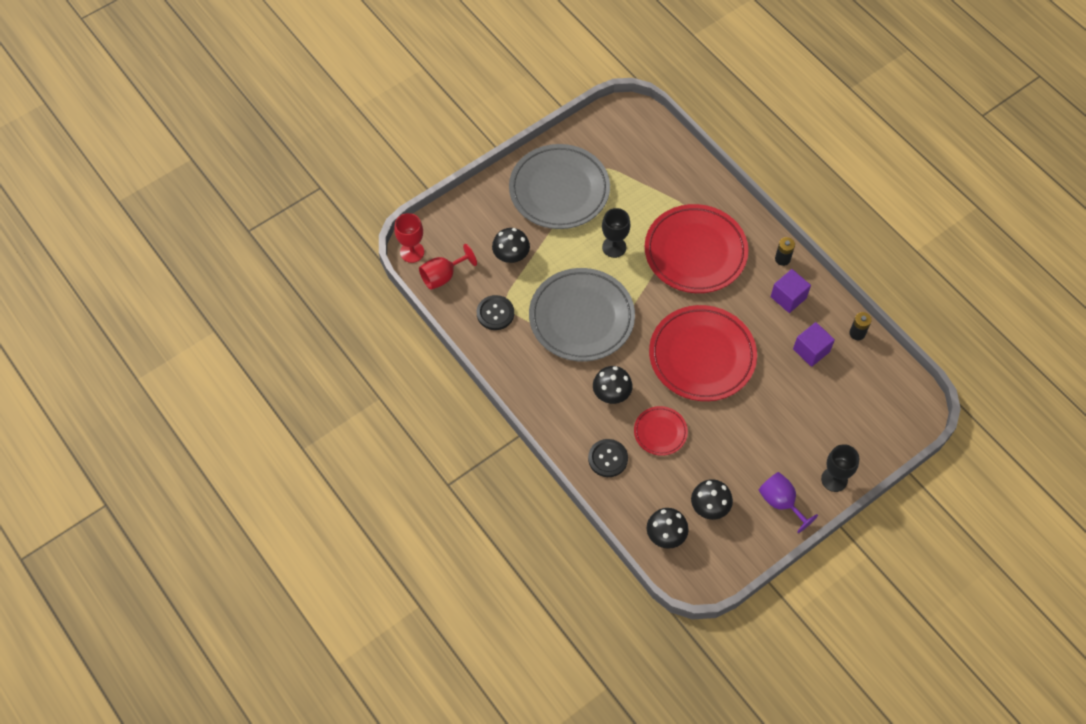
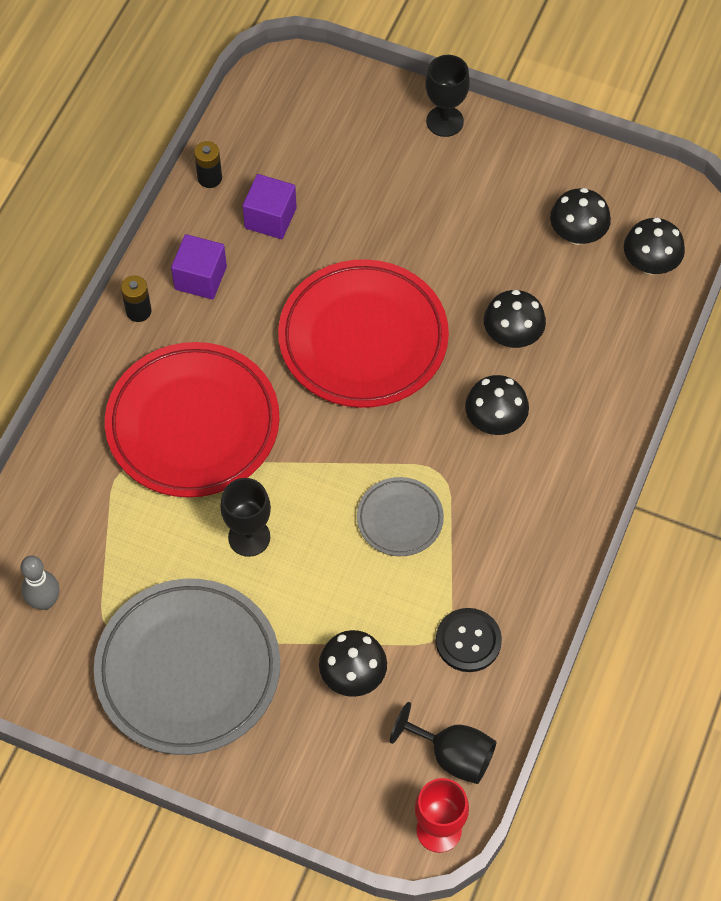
camera: 120 degrees left, 0 degrees up
(443, 276) = (452, 755): red goblet -> black goblet
(581, 318) = (400, 519): grey plate -> grey plate, size x0.49
(608, 458) = (594, 377): black button -> none
(633, 149) = (45, 601): none -> grey bowling pin
(660, 432) = (512, 335): red plate -> black mushroom
(781, 502) = (516, 163): purple goblet -> none

